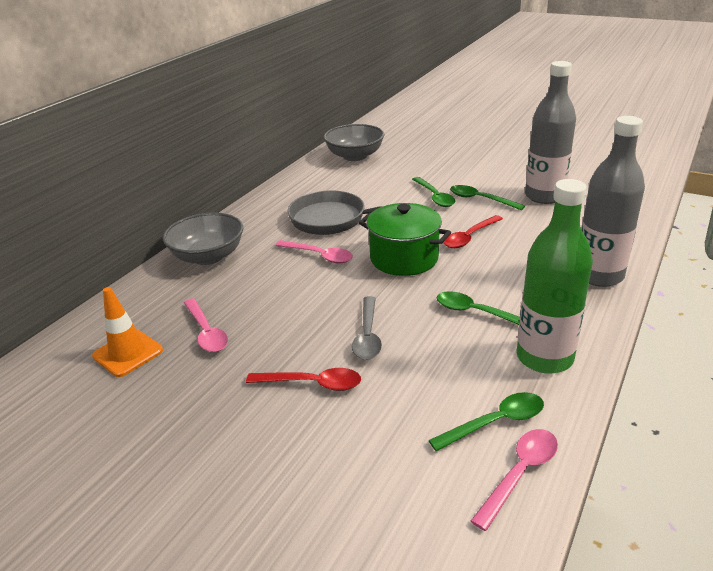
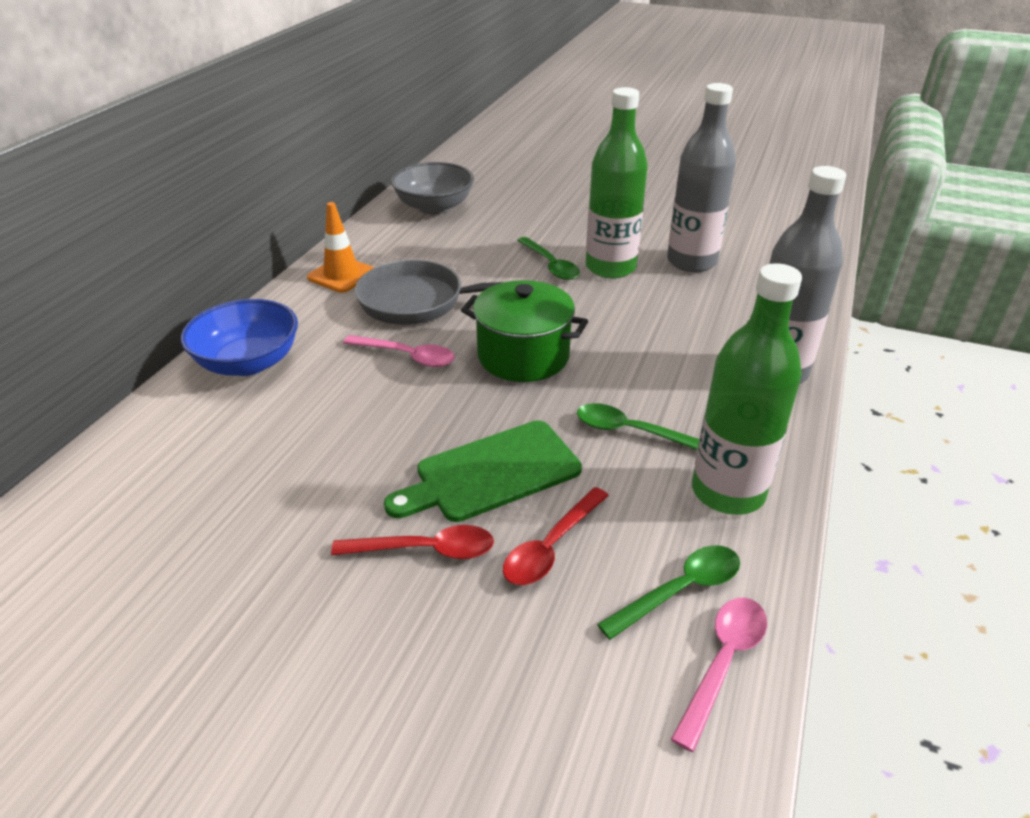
camera: 10 degrees left, 5 degrees up
(128, 353) = (149, 519): orange traffic cone -> orange traffic cone (342, 275)
(206, 332) = (262, 480): pink spoon -> none
(208, 256) = (248, 362): grey bowl -> blue bowl
(367, 336) = (491, 473): grey spoon -> green cutting board
(469, 237) = (604, 322): red spoon -> red spoon (551, 547)
(480, 199) = (610, 267): green spoon -> green bottle

